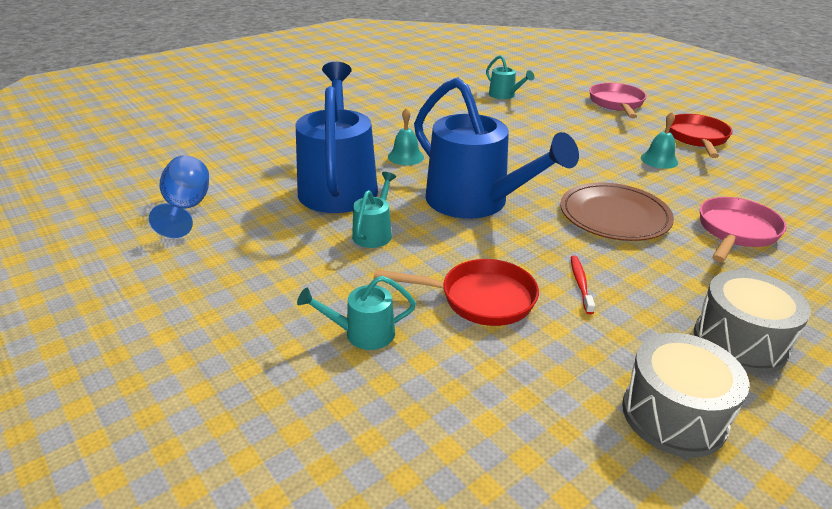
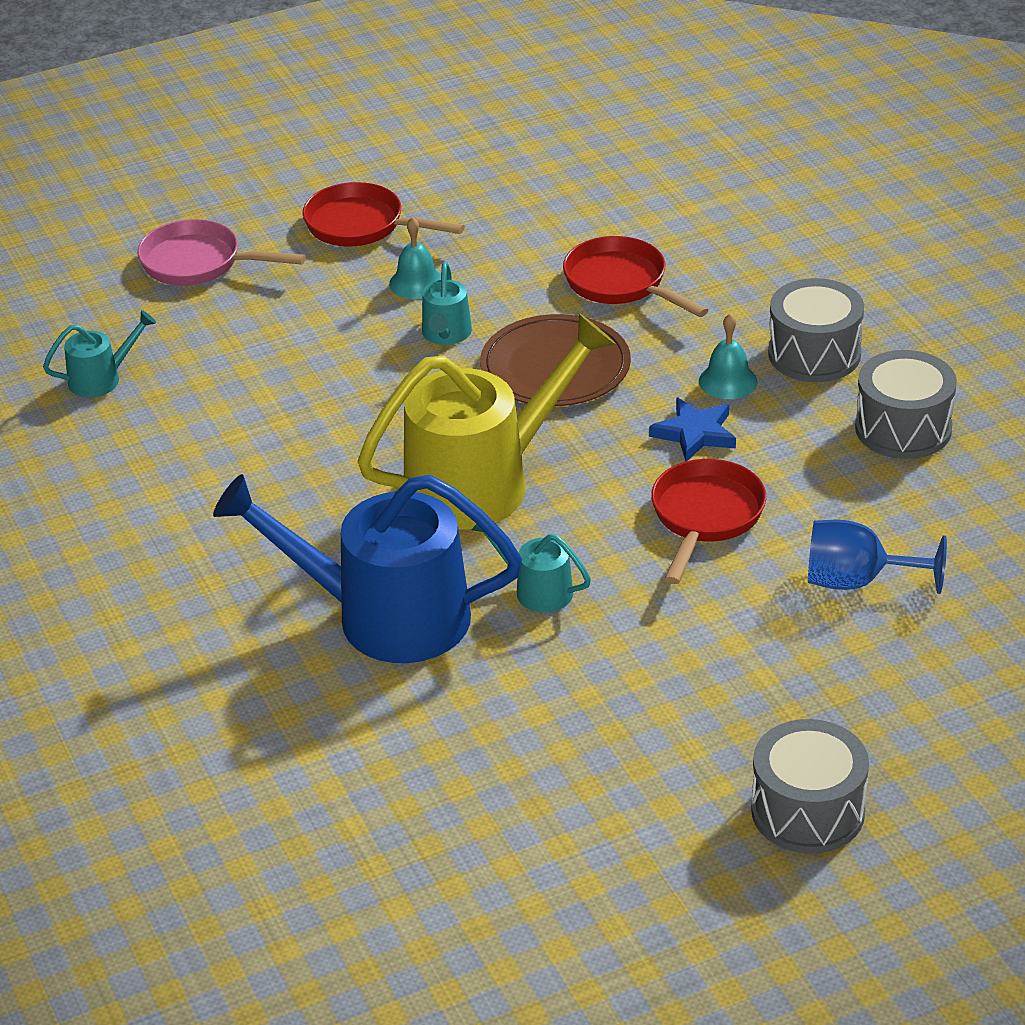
camera: 75 degrees left, 5 degrees up
(122, 390) = (807, 811): none -> grey drum
(186, 209) = (406, 789): blue goblet -> blue goblet (857, 581)
(362, 333) = (748, 618): turquoise watering can -> turquoise watering can (446, 335)
(405, 157) = (310, 533): turquoise bell -> turquoise bell (728, 381)
(476, 202) = (483, 482): blue watering can -> yellow watering can
(580, 284) = (695, 434): red toothbrush -> blue star
(735, 232) = (621, 284): pink pan -> red pan

